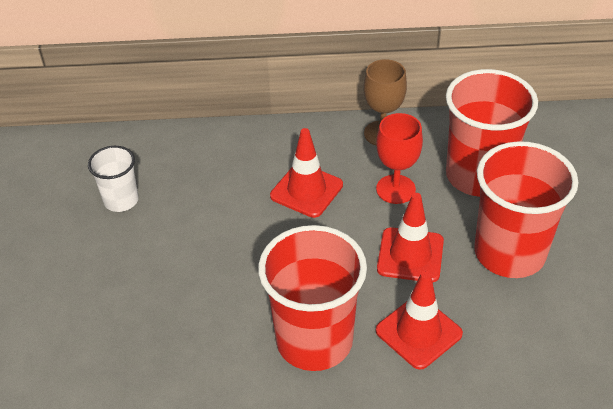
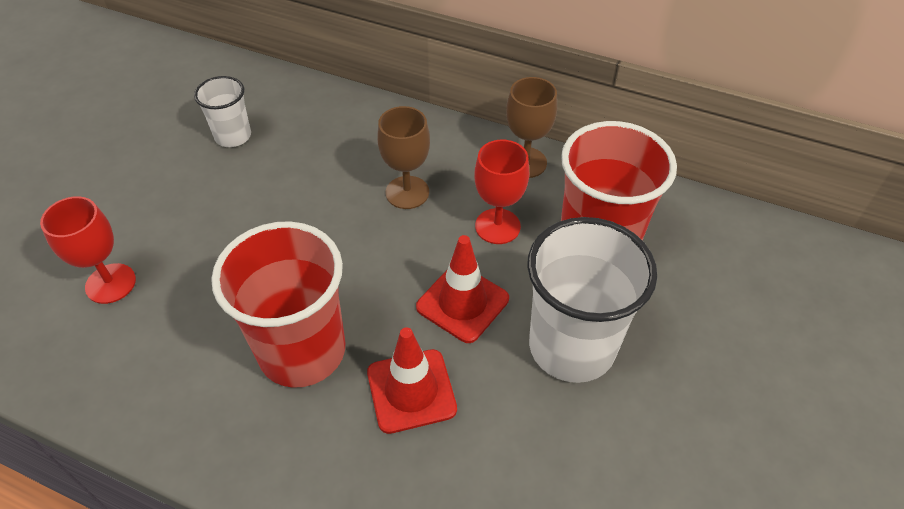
camera: 25 degrees right, 5 degrees up
(109, 359) = (110, 283): none -> red goblet
(306, 190) = (407, 192): red traffic cone -> brown goblet
(509, 253) = (572, 346): red cup -> white cup

